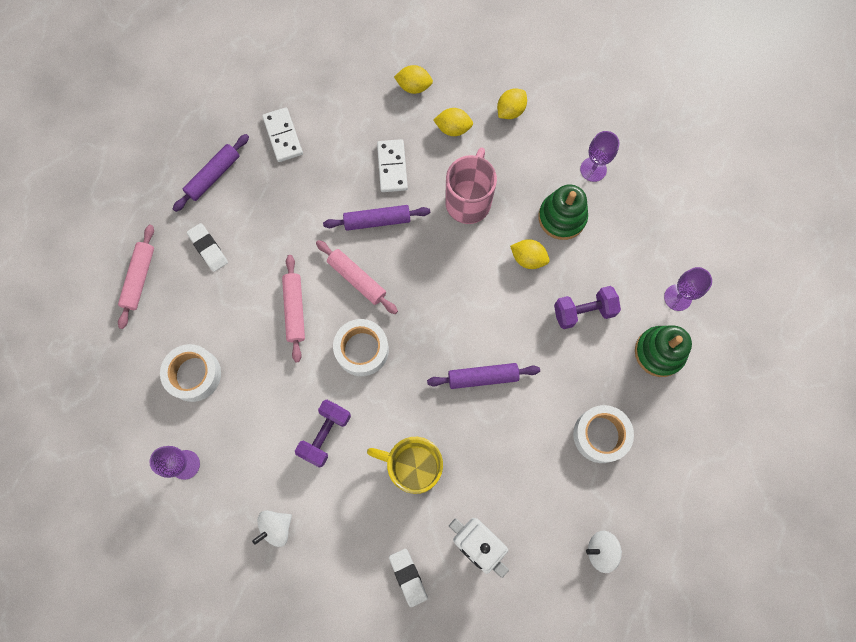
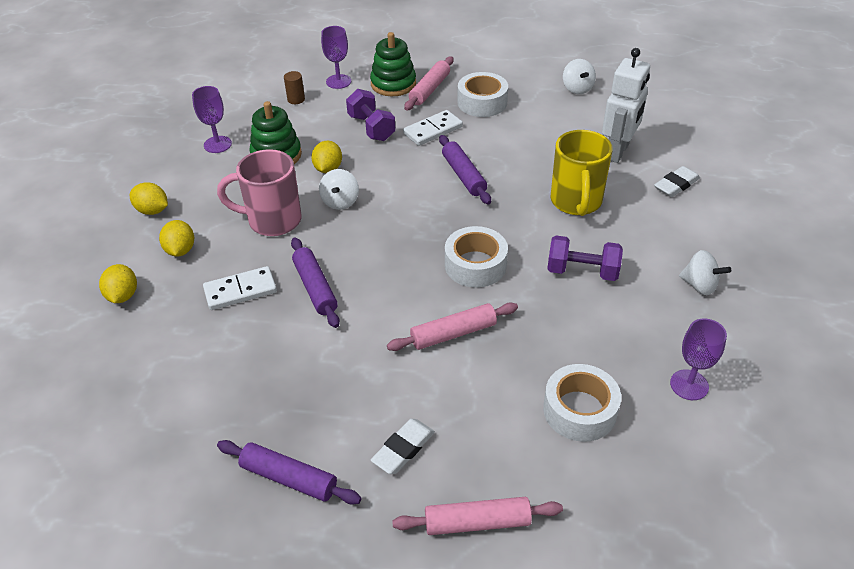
camera: 105 degrees left, 30 degrees down
(283, 136) = (210, 412): white domino -> white domino (433, 130)
(357, 279) = (394, 288): pink rolling pin -> pink rolling pin (429, 89)
(477, 260) = (340, 202): none -> white spinning top
(653, 249) = (296, 99): none -> brown cylinder

